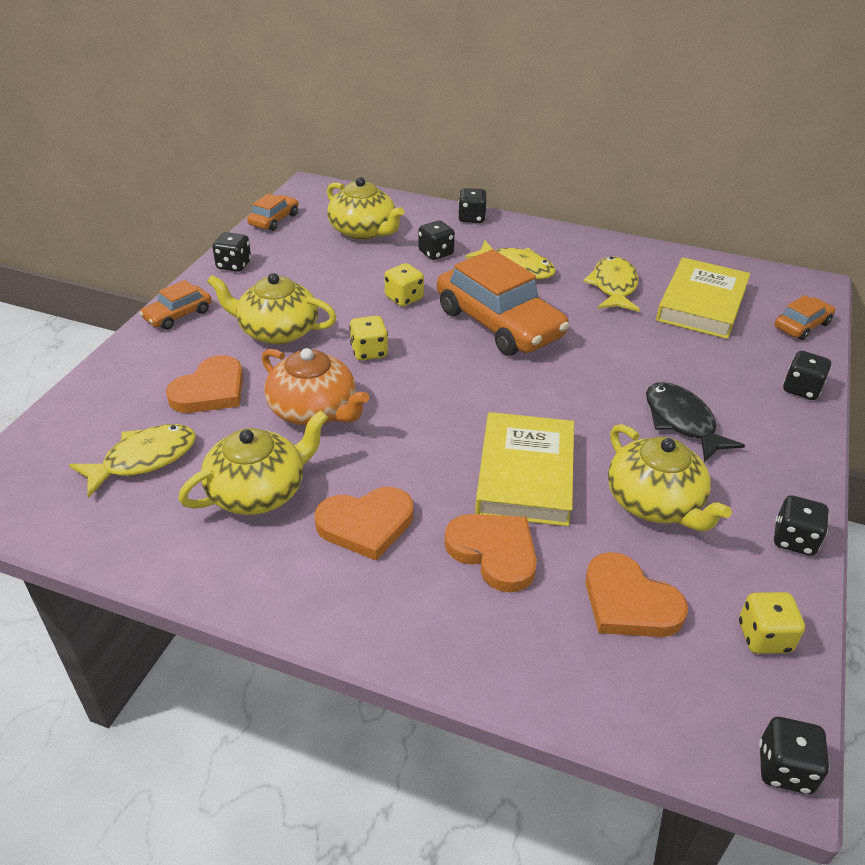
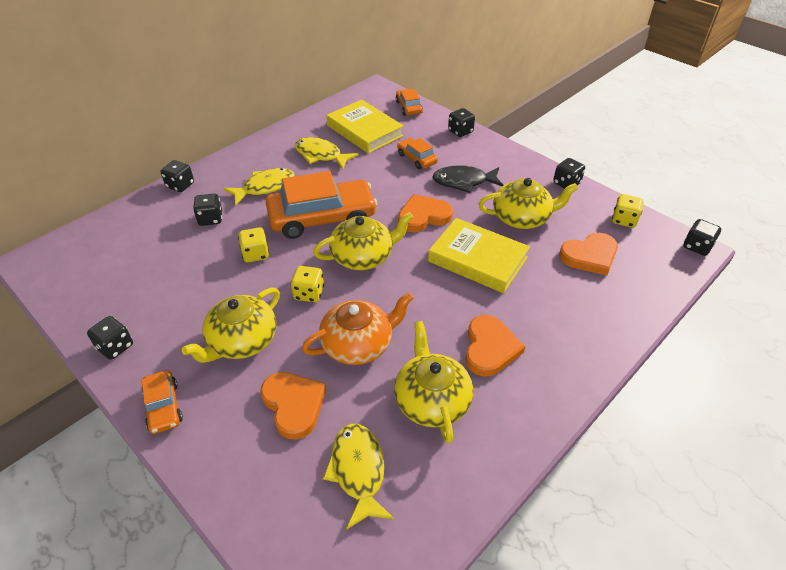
camera: 65 degrees left, 5 degrees up
(274, 220) = (64, 300): orange car -> orange car (417, 158)
(363, 231) = (140, 248): yellow teapot -> yellow teapot (363, 256)
(494, 552) = (536, 295): orange heart -> orange heart (423, 216)

